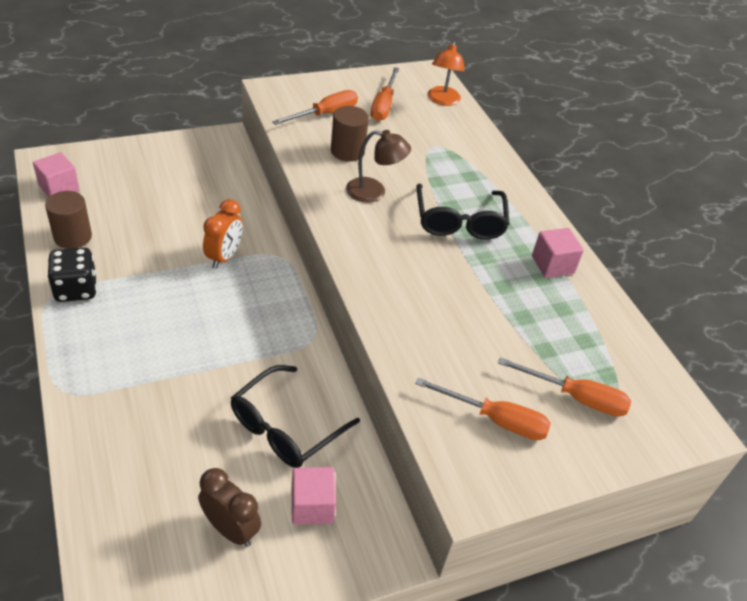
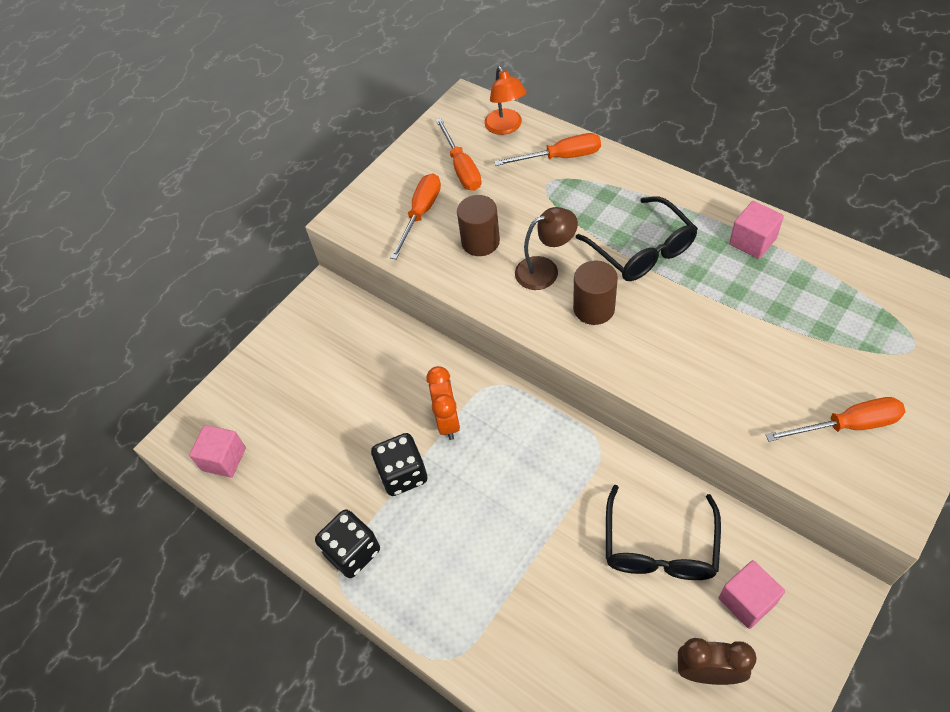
camera: 20 degrees left, 10 degrees up
(73, 237) = (292, 501): brown cylinder -> brown cylinder (594, 308)
(159, 267) = (403, 474): none -> black dice
(575, 397) = (883, 358): orange screwdriver -> orange screwdriver (560, 157)

